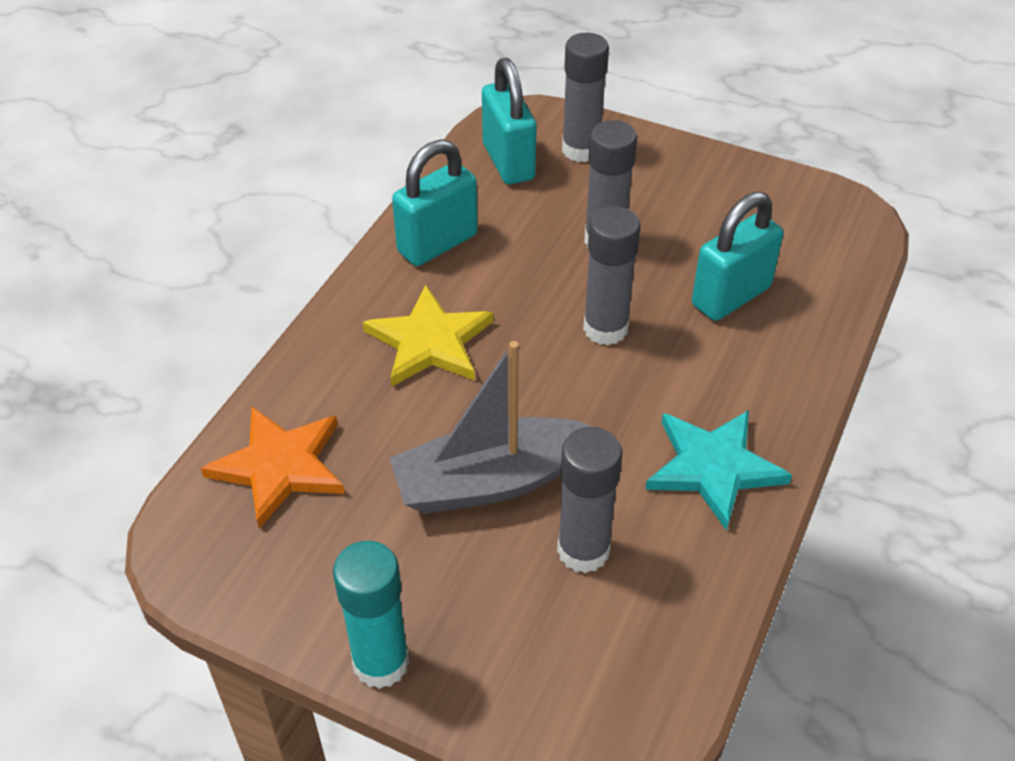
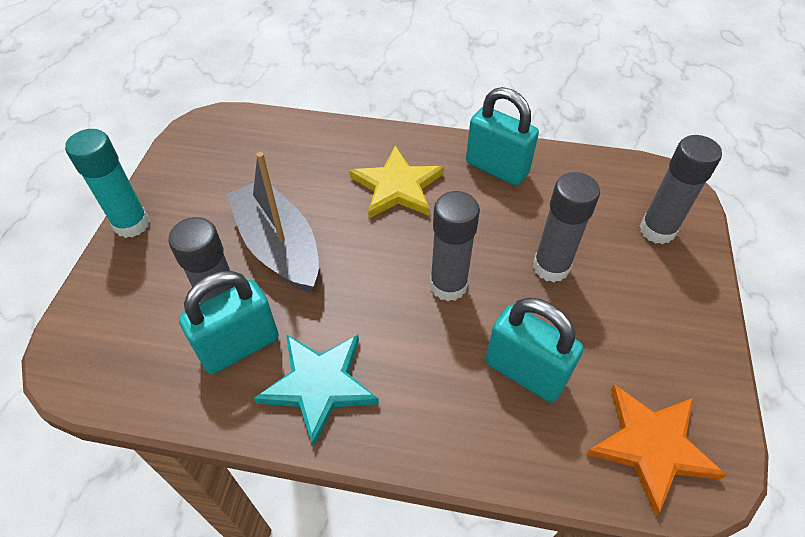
camera: 75 degrees right, 5 degrees up
(280, 467) = (271, 144): orange star -> orange star (651, 446)
(508, 162) = (611, 188): turquoise padlock -> turquoise padlock (239, 346)

